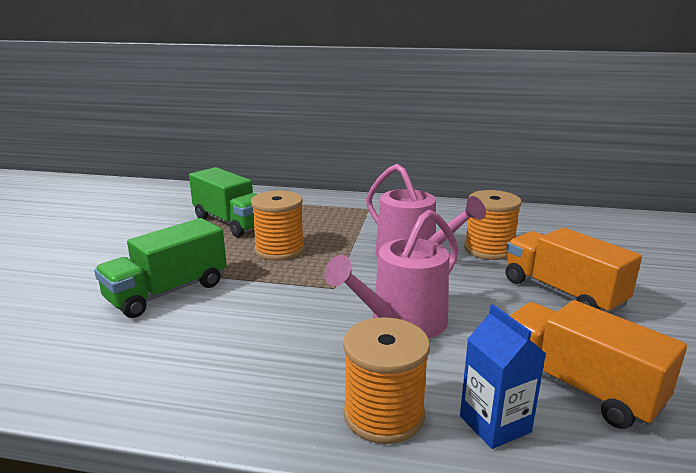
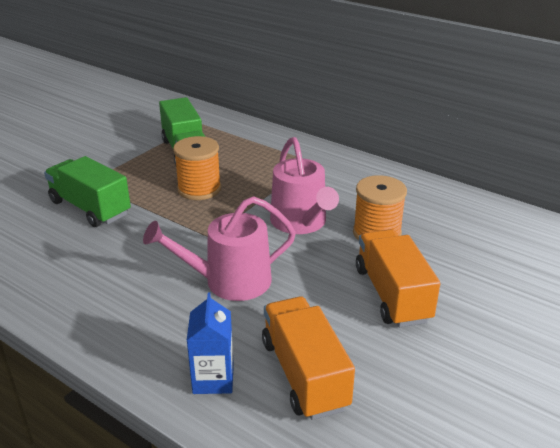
camera: 25 degrees right, 10 degrees up
(167, 292) = (90, 208): green truck -> green truck turned 60 degrees clockwise
(384, 414) = (148, 346): orange spool -> none

